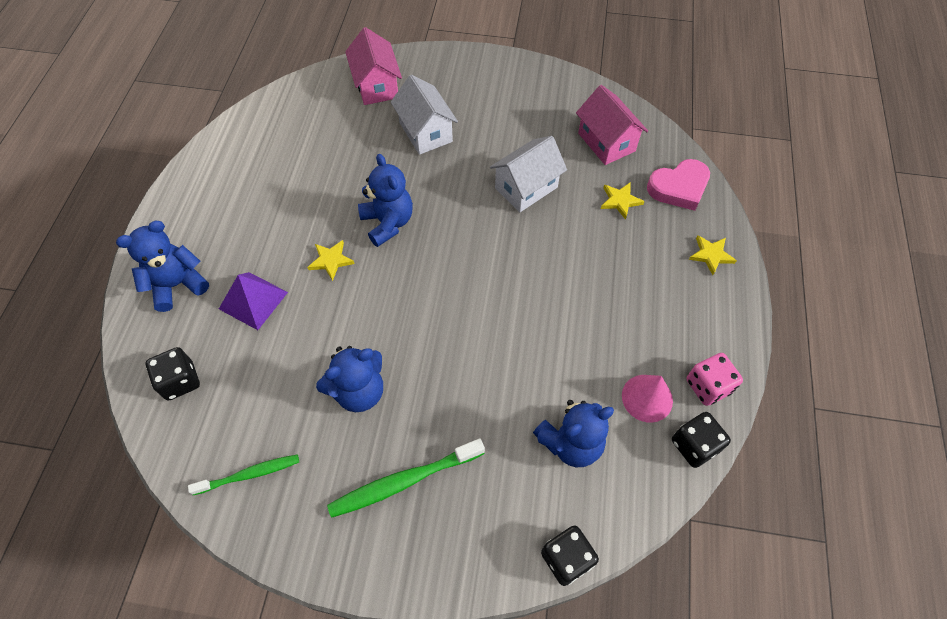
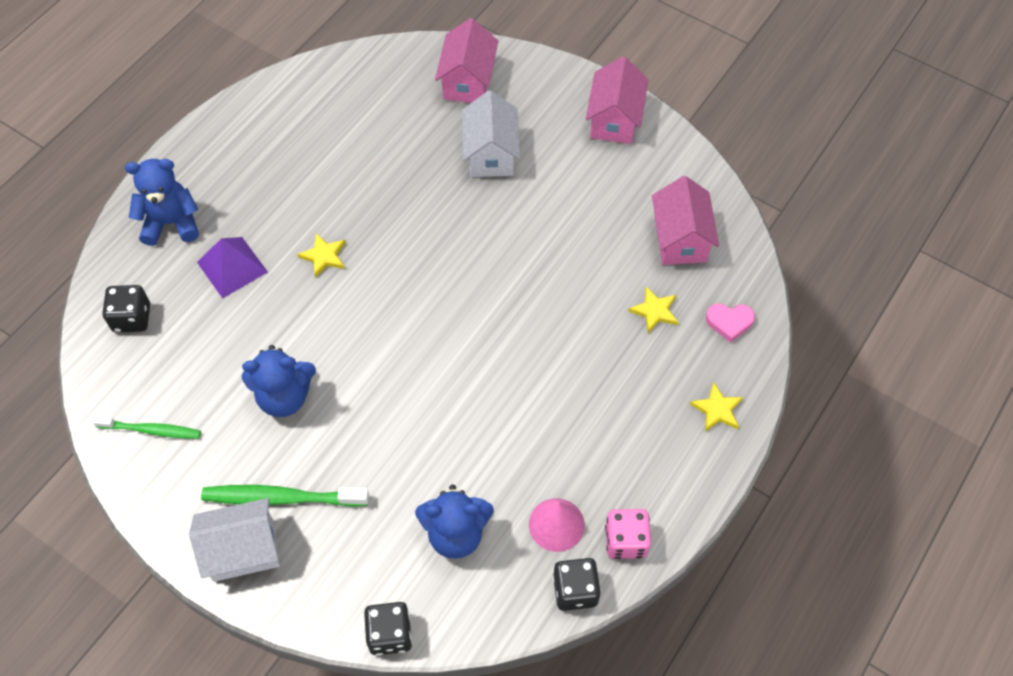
camera: 25 degrees right, 0 degrees up
(388, 223) = (399, 239): blue teddy bear -> none
(506, 75) = (614, 120): none -> pink house
(526, 188) = (562, 257): white house -> white house (243, 550)
(679, 188) = (729, 322): pink heart -> pink heart, size x0.63

